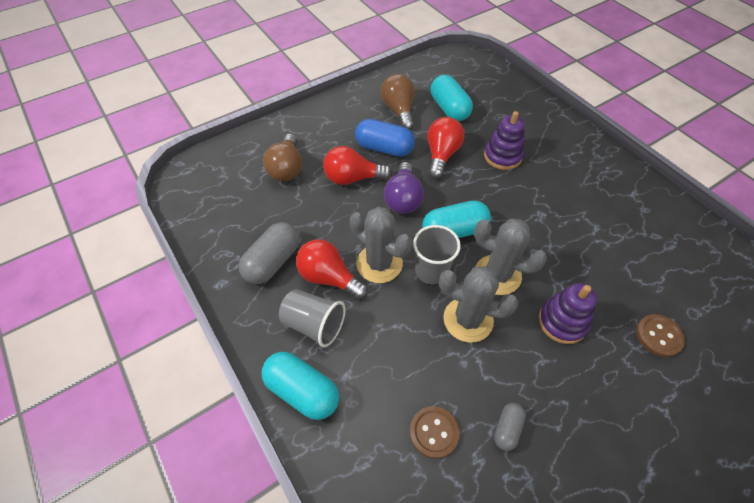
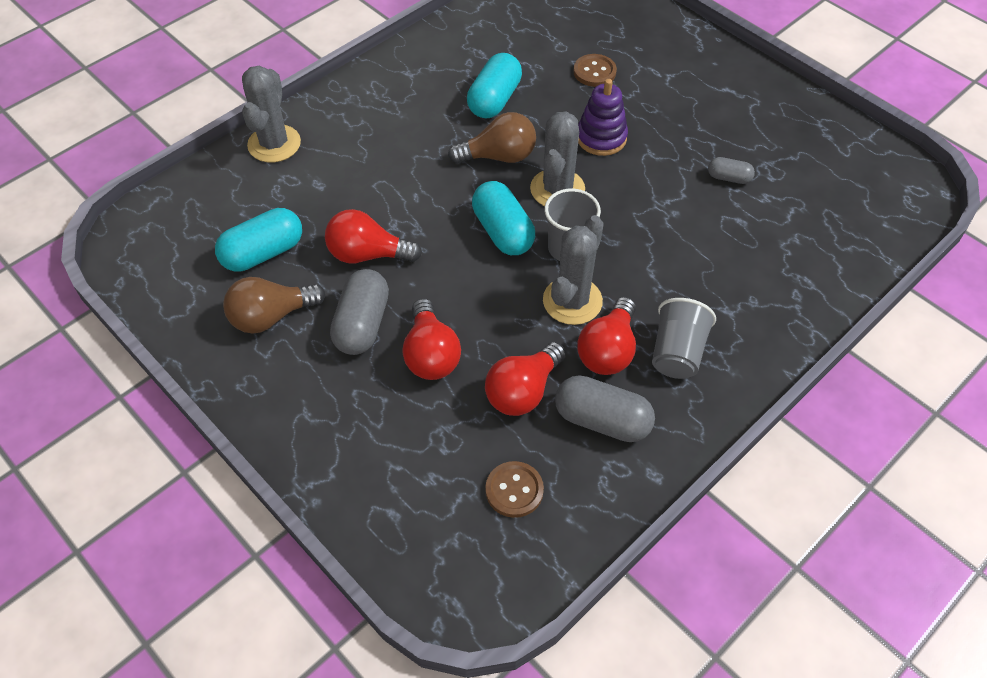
camera: 100 degrees left, 0 degrees up
(287, 168) = (424, 447): brown light bulb -> brown light bulb (499, 156)
(302, 391) = (758, 346): turquoise capsule -> turquoise capsule (494, 100)
(310, 221) = (523, 391): none -> red light bulb
(384, 148) = (362, 324): blue capsule -> grey capsule
(403, 199) = (459, 289): purple light bulb -> none
(434, 432) = (754, 230): brown button -> brown button (514, 490)
(468, 320) = (623, 212): grey cactus -> grey cactus (274, 144)
(502, 156) = (361, 189): purple stacking toy -> none

